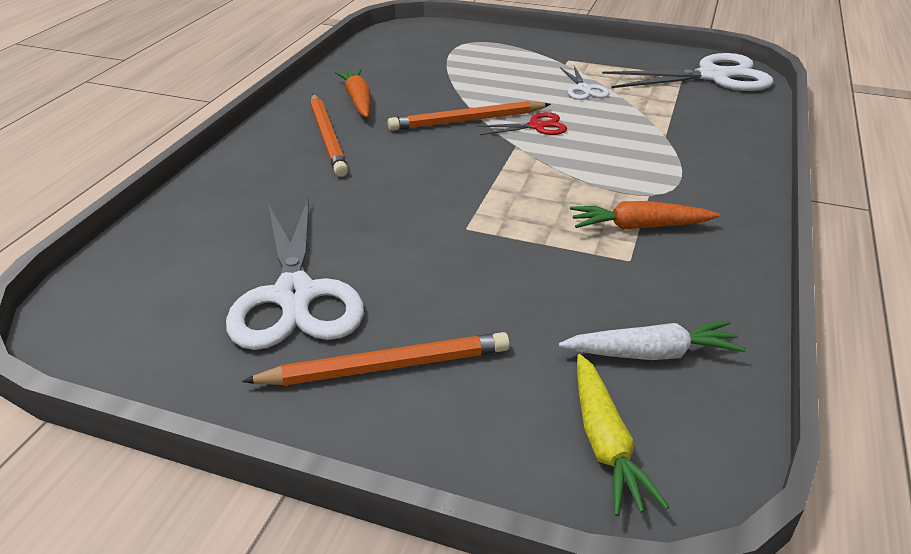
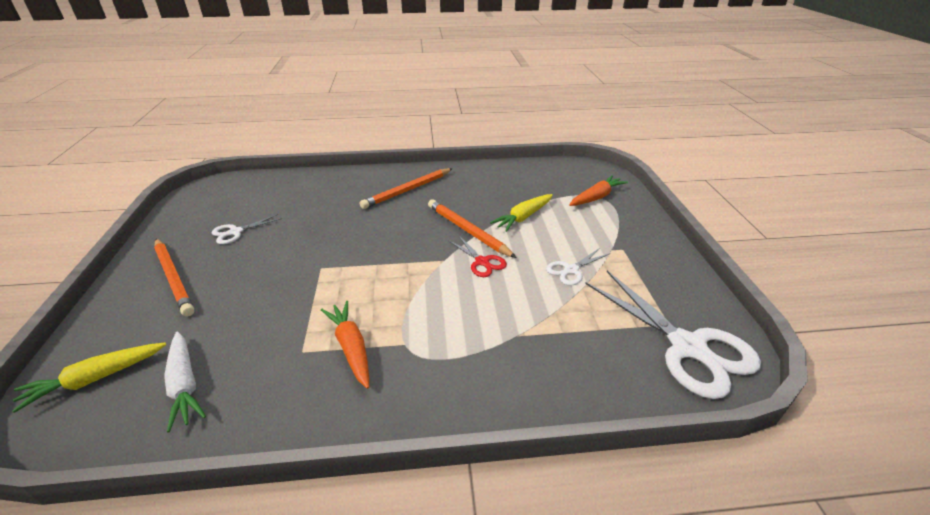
camera: 65 degrees right, 0 degrees up
(295, 295) = (236, 232): white scissors -> white scissors, size x0.48
(358, 100) = (463, 185): orange carrot -> orange carrot (596, 197)
(469, 86) = (523, 217): none -> yellow carrot

